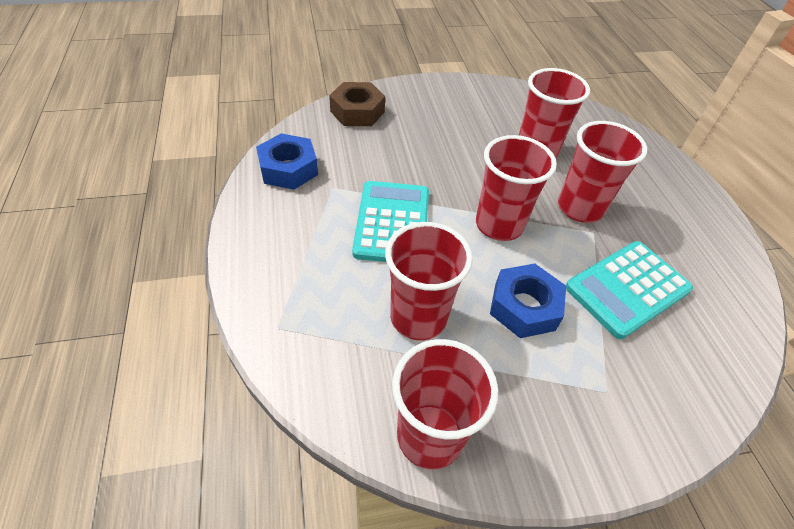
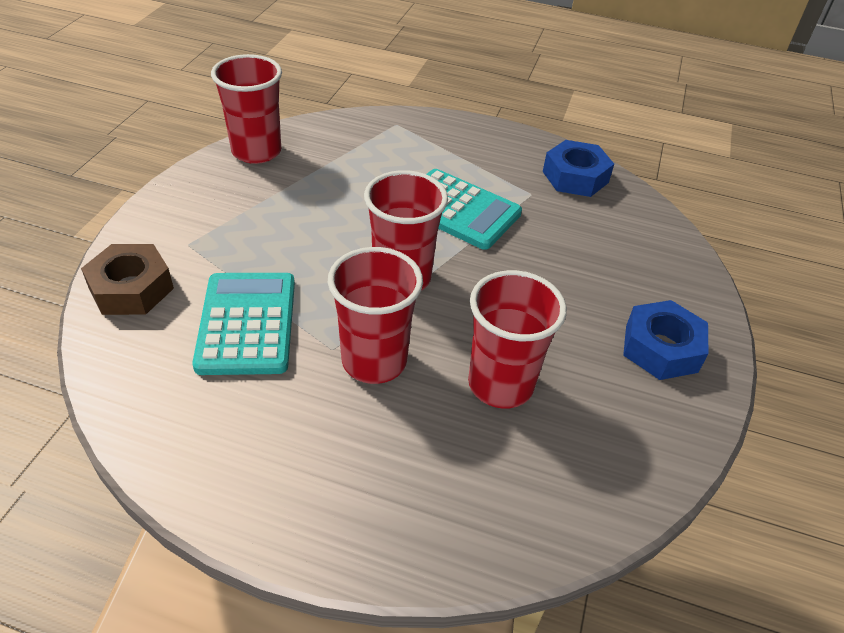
camera: 120 degrees right, 5 degrees down
(357, 111) = (662, 256): brown nut -> brown nut (131, 288)
(418, 317) = (345, 183): red cup -> none
(524, 307) = (299, 242): blue nut -> blue nut (661, 348)

